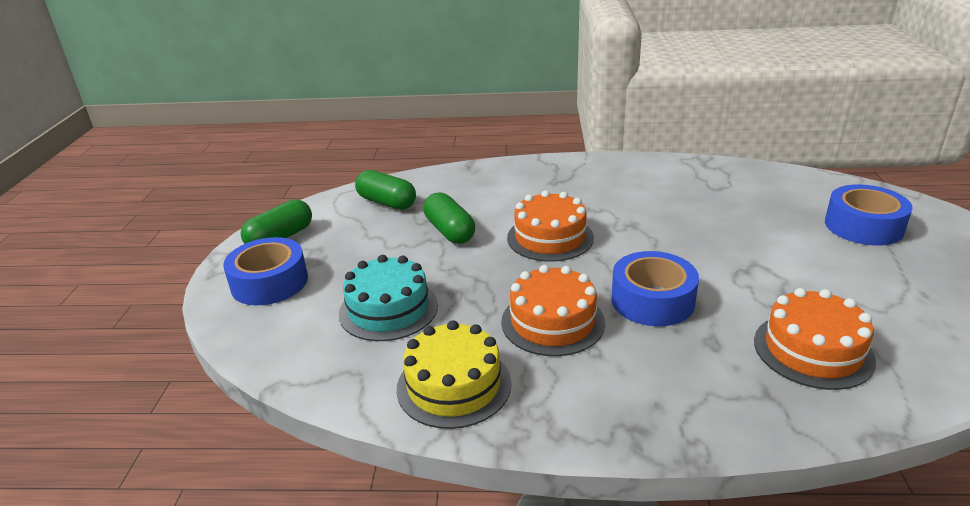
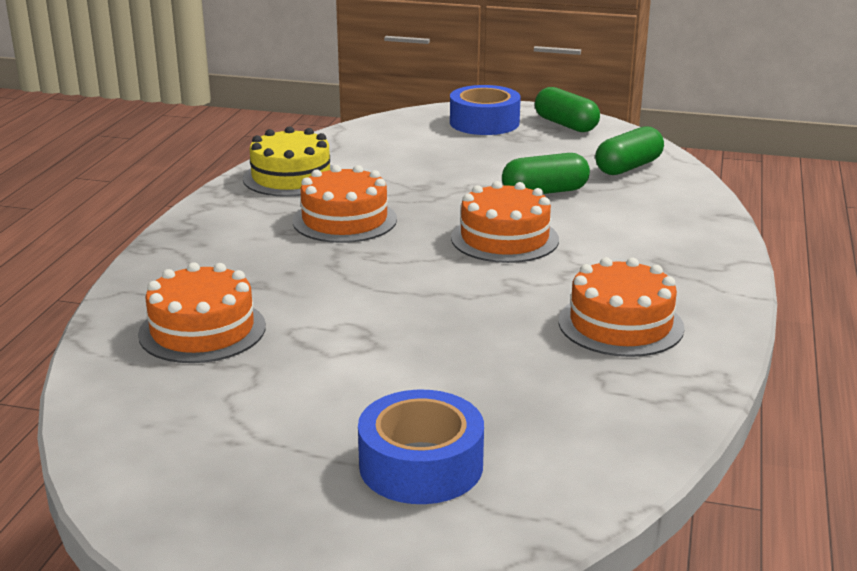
camera: 100 degrees right, 5 degrees down
(388, 309) = (412, 161): turquoise cake -> none
(652, 187) = (620, 324): none -> orange cake
(652, 300) = (344, 270): blue tape -> none

